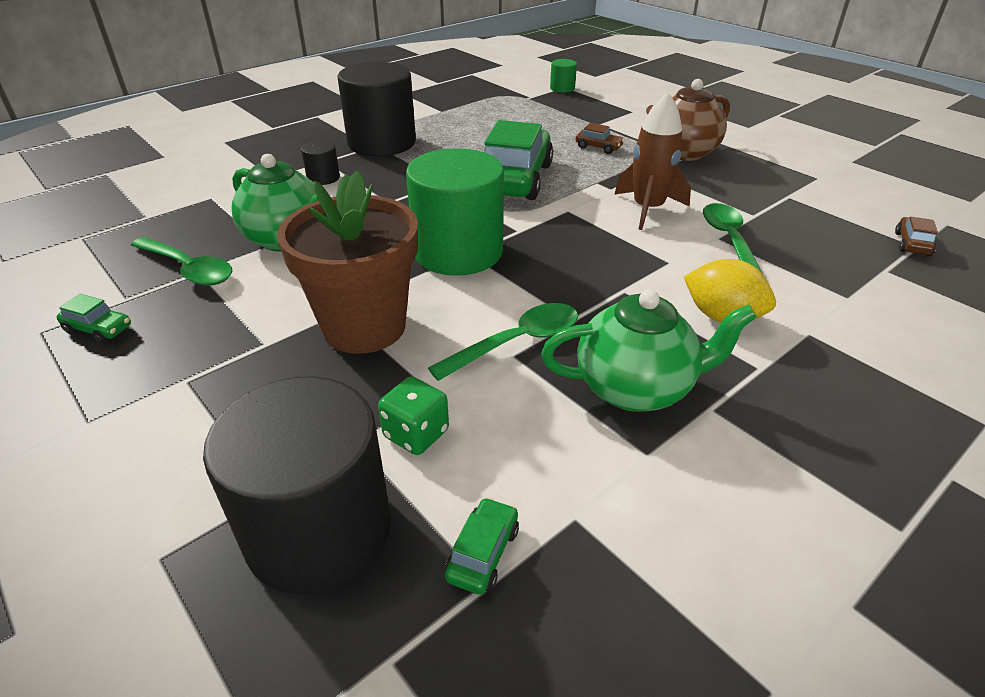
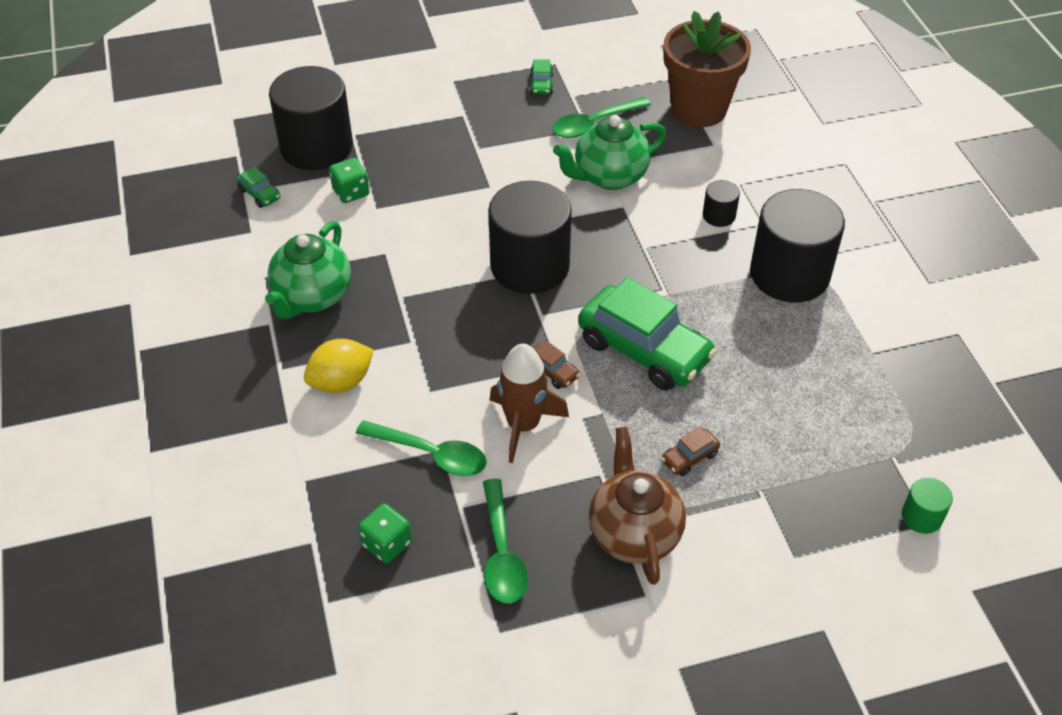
camera: 115 degrees right, 10 degrees up
(98, 329) = (541, 84): green car -> green car turned 45 degrees counterclockwise
(364, 327) = (464, 193): brown flower pot -> brown flower pot (698, 109)
(458, 252) = (530, 266): green cylinder -> black cylinder
(517, 342) = (396, 259): green spoon -> green spoon (502, 553)
(831, 235) = (387, 544): none -> green dice
(912, 244) = (330, 601): brown car -> brown car (552, 371)

